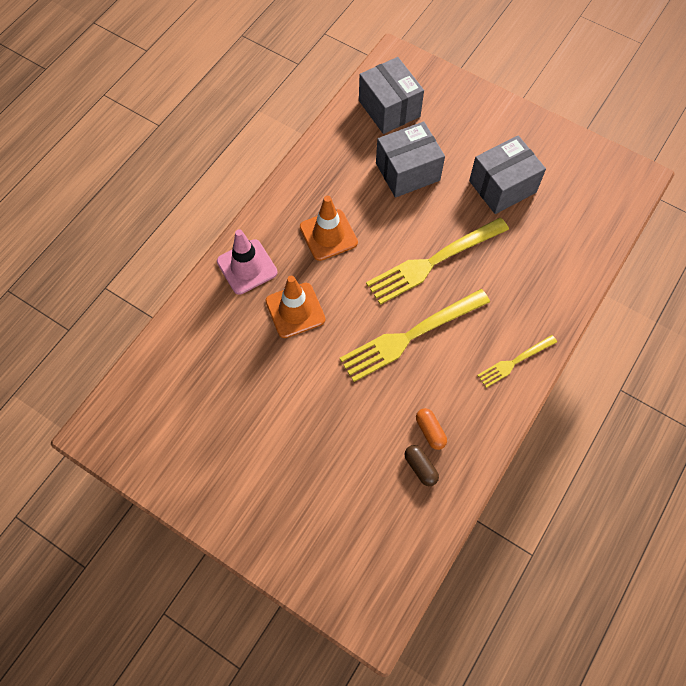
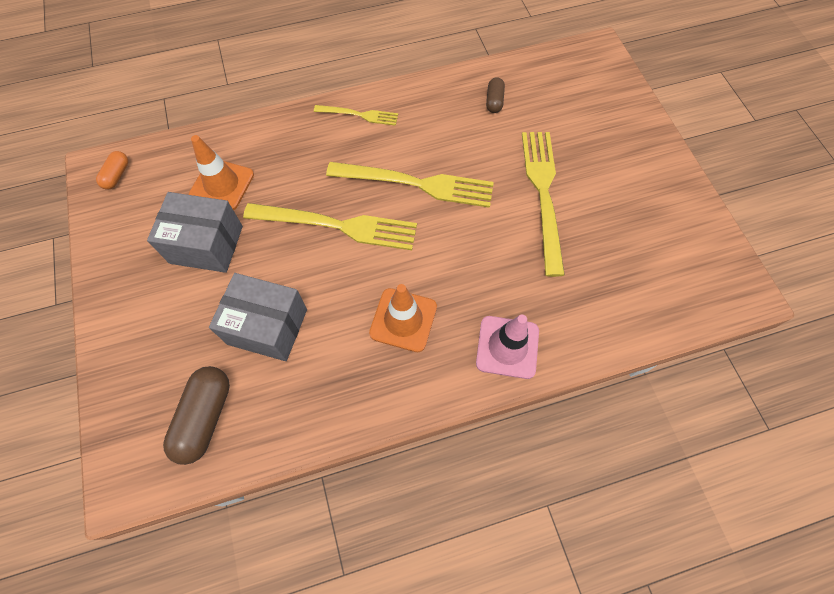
camera: 140 degrees left, 0 degrees up
(295, 310) = (494, 272): orange traffic cone -> orange traffic cone (222, 185)
(308, 404) = (542, 192): none -> yellow fork
(389, 108) = (205, 417): grey box -> brown capsule
(430, 431) = (466, 116): orange capsule -> orange capsule (117, 175)

